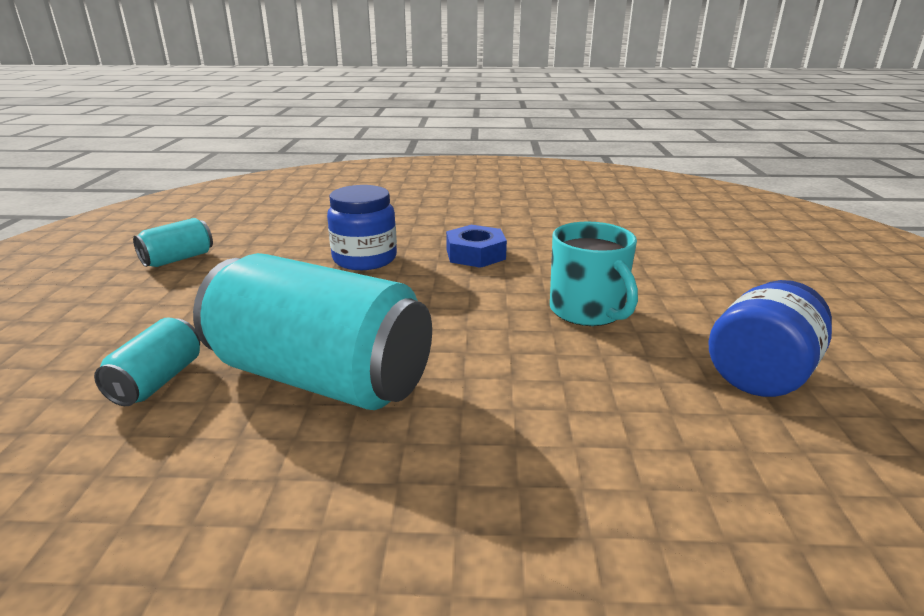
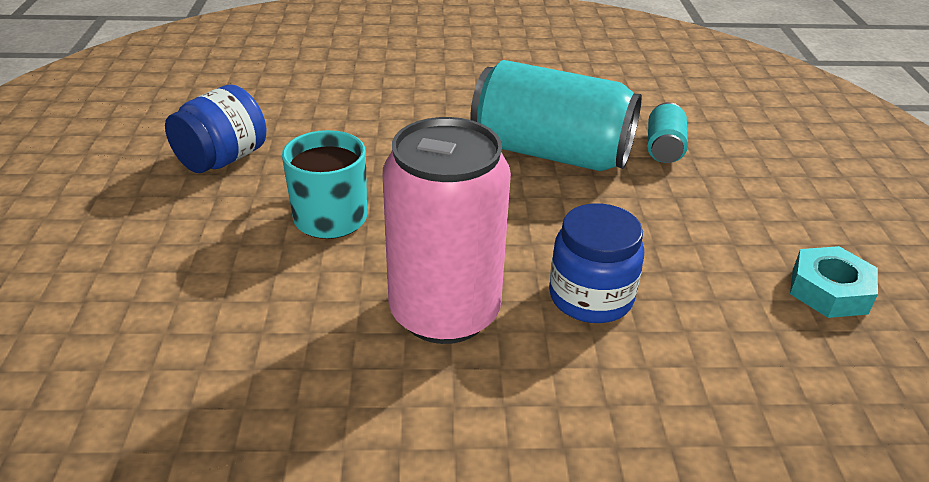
camera: 175 degrees right, 10 degrees up
(178, 259) = (829, 291): turquoise can -> turquoise nut
(475, 254) = (444, 312): blue nut -> pink can

